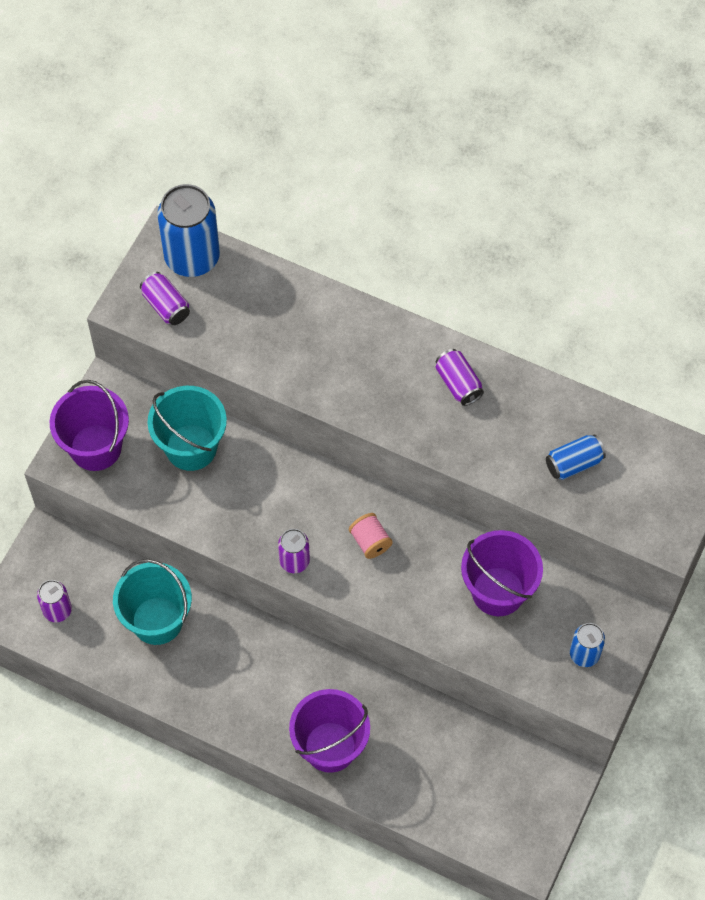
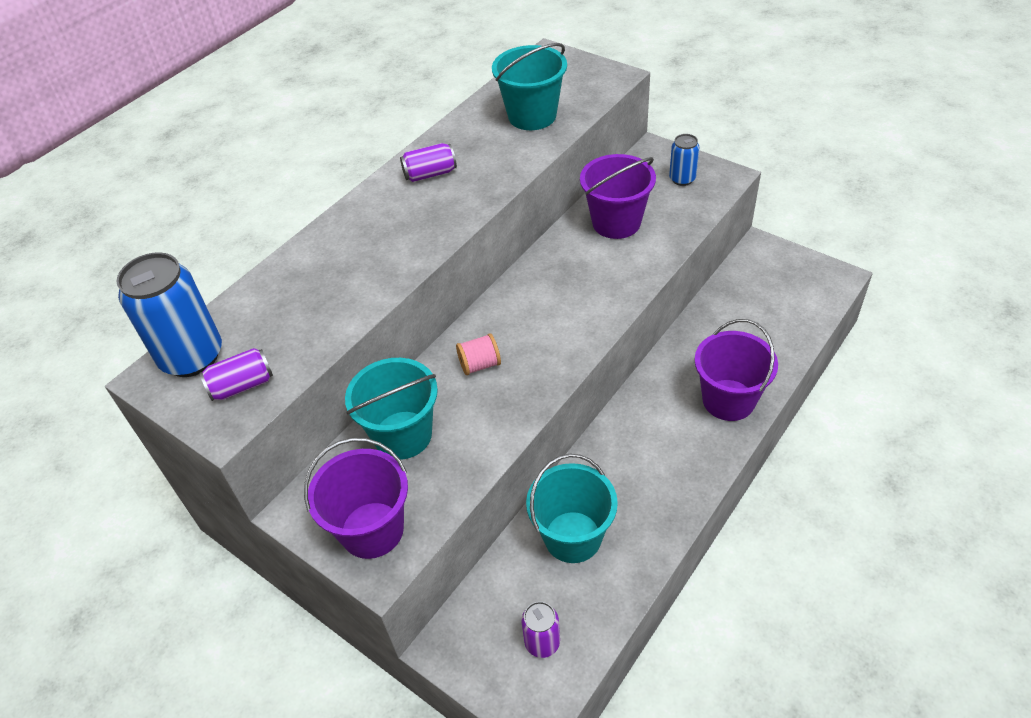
camera: 75 degrees left, 15 degrees down
(294, 561) = (559, 359): purple can -> none
(370, 541) = (550, 300): pink spool -> pink spool (480, 364)
(574, 463) = (532, 116): blue can -> turquoise bucket

